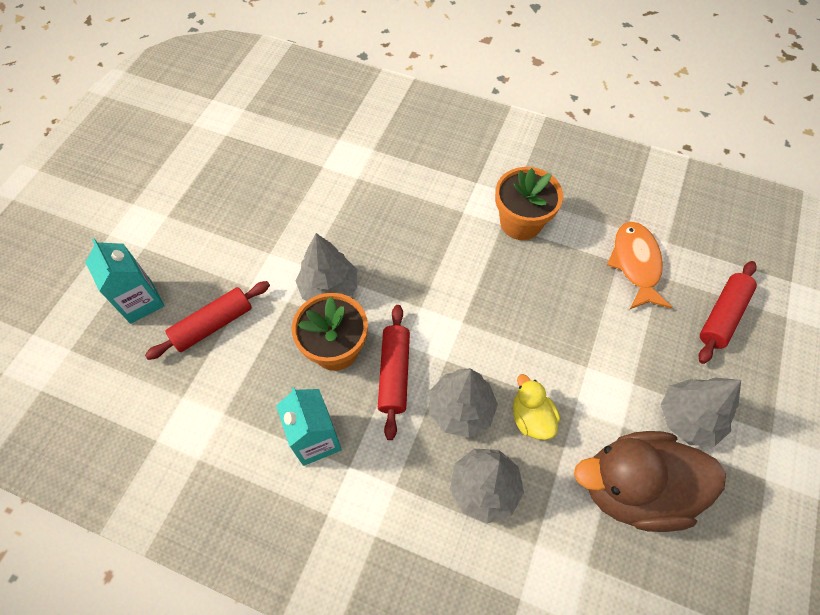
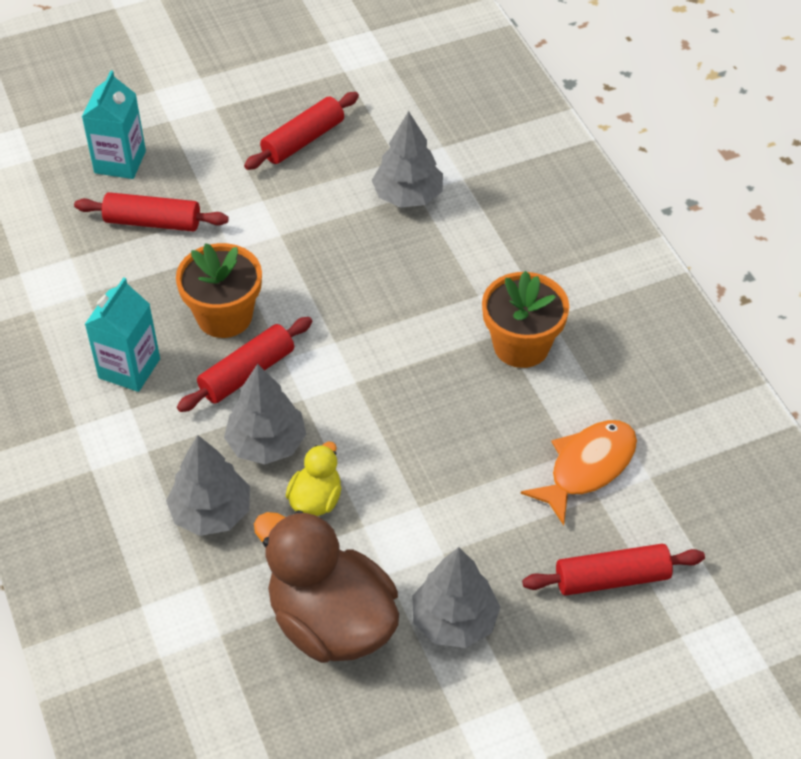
camera: 45 degrees right, 10 degrees down
(251, 196) = (303, 140): none -> red rolling pin
(329, 288) = (276, 266): grey tree -> grey tree (407, 196)

